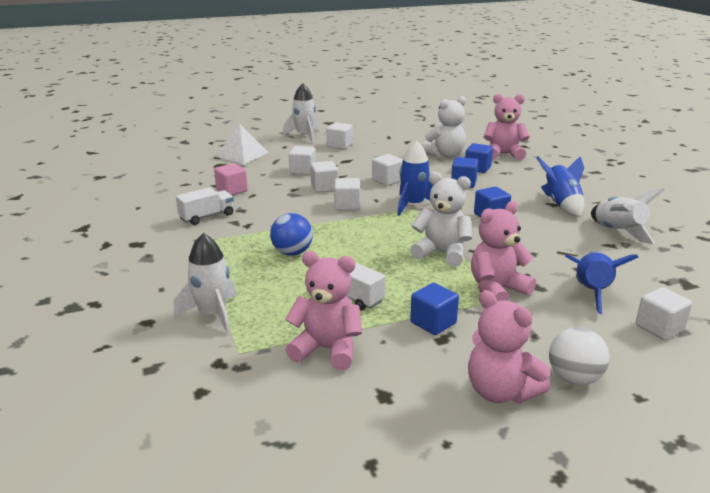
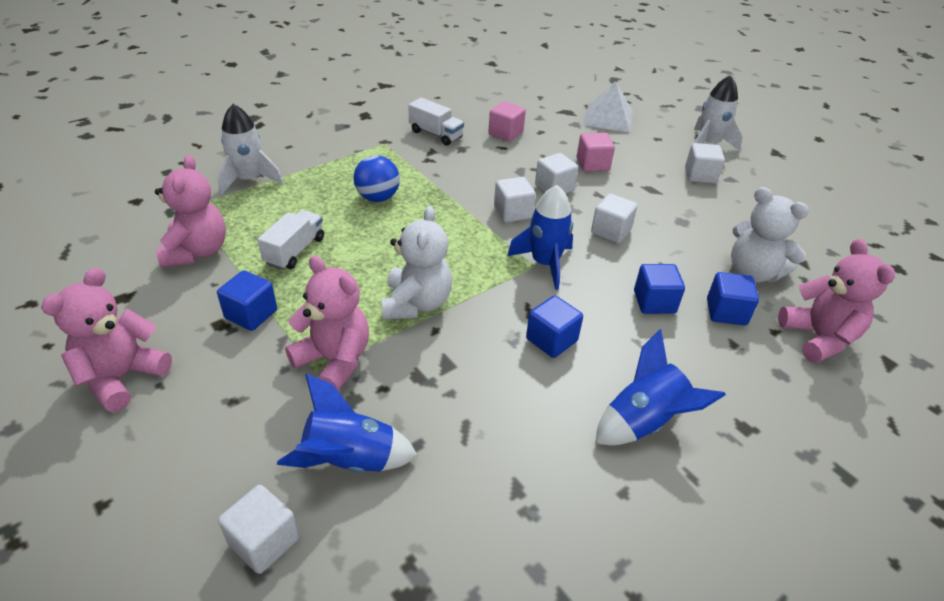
camera: 70 degrees right, 15 degrees up
(302, 170) = (592, 164): white cube -> pink cube
(574, 378) = (142, 440): white ball -> none
(618, 232) = (573, 502): white rocket -> none

